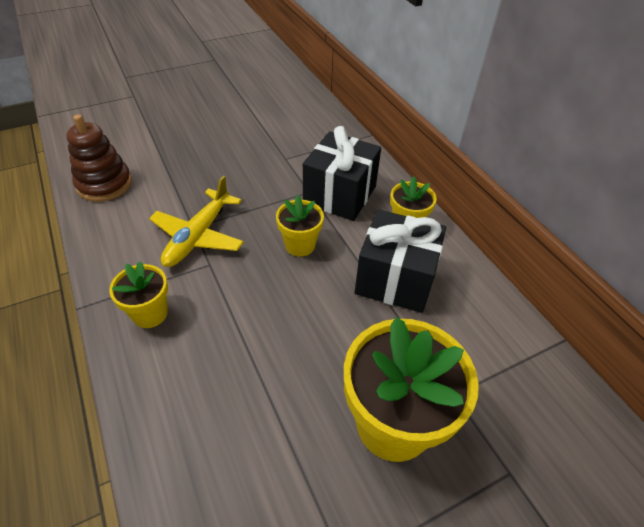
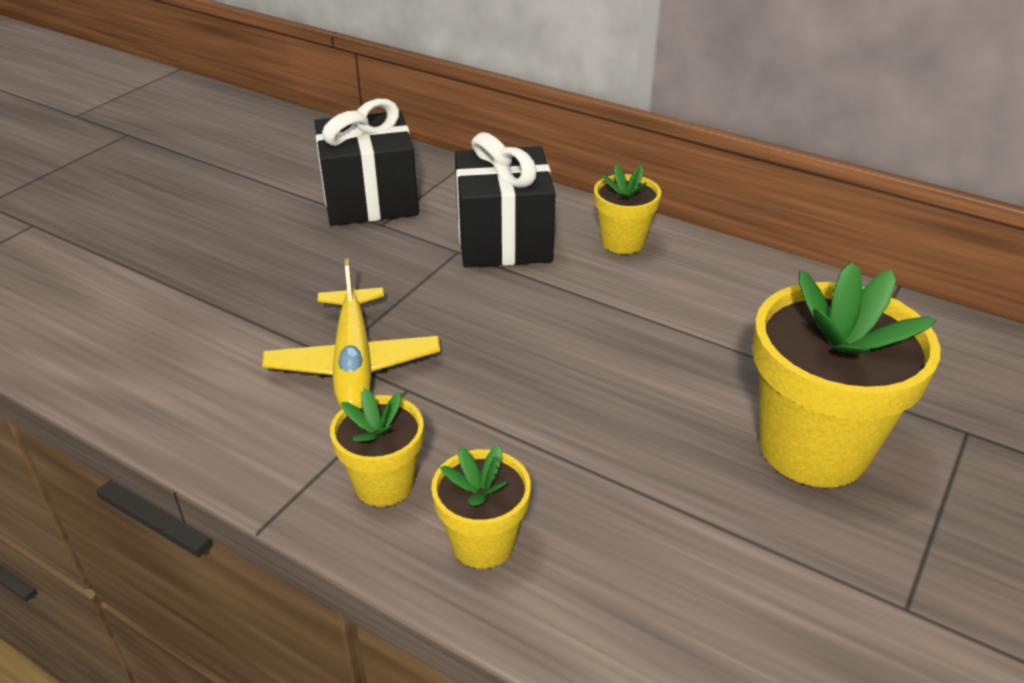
camera: 30 degrees left, 10 degrees down
(104, 184) = (119, 359): brown stacking toy -> none
(300, 245) = (511, 316): yellow flower pot -> yellow flower pot (483, 543)
(395, 279) = (667, 304): black gift -> black gift (370, 200)

